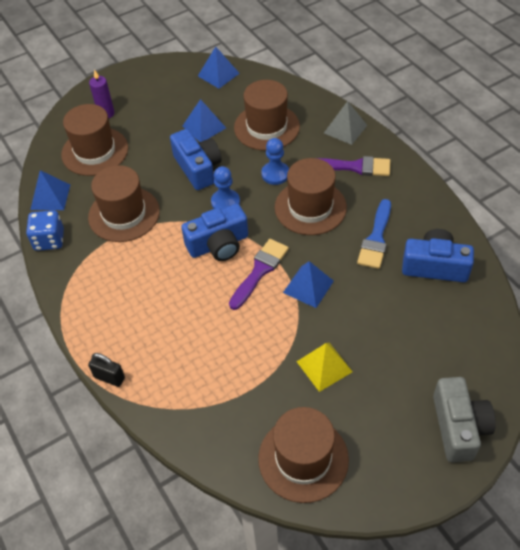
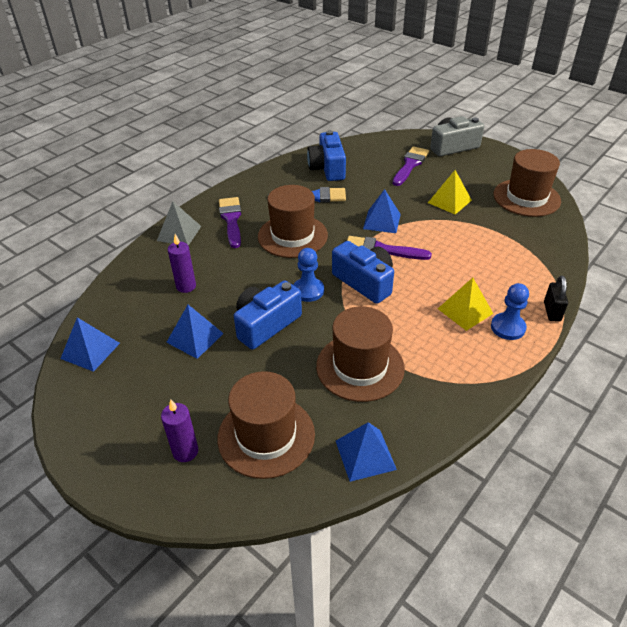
camera: 110 degrees left, 10 degrees down
(49, 240) = (432, 425): blue dice -> none
(146, 307) = (465, 311): none -> yellow pyramid
(266, 127) = (186, 286): brown hat -> purple candle
(275, 174) = (256, 265): blue pawn -> blue pawn (508, 327)
(421, 355) = (410, 165): none -> purple brush

